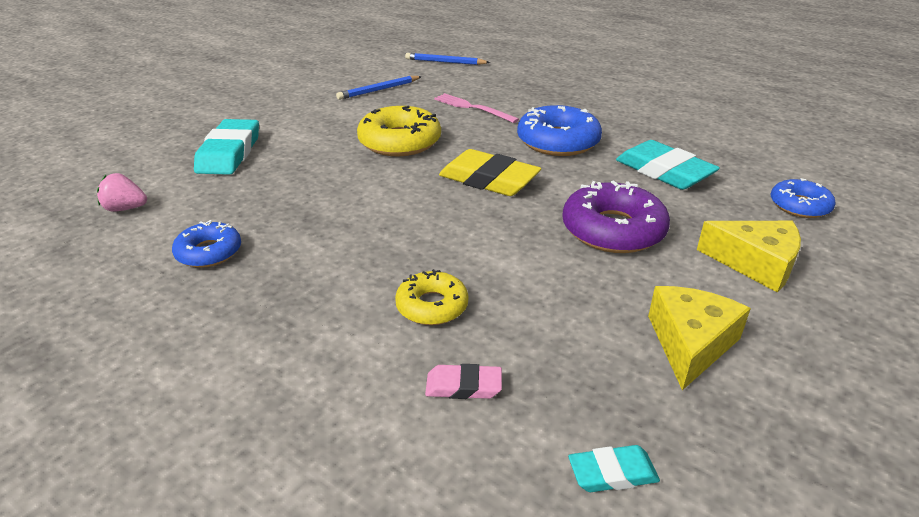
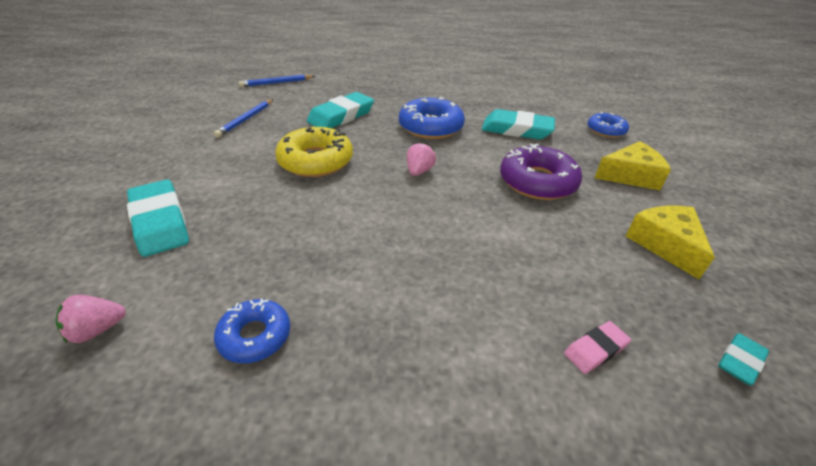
camera: 35 degrees left, 5 degrees up
(432, 306) = (500, 293): yellow donut -> none
(472, 108) = (341, 116): pink fork -> turquoise eraser
(489, 179) = (419, 171): yellow eraser -> pink strawberry

